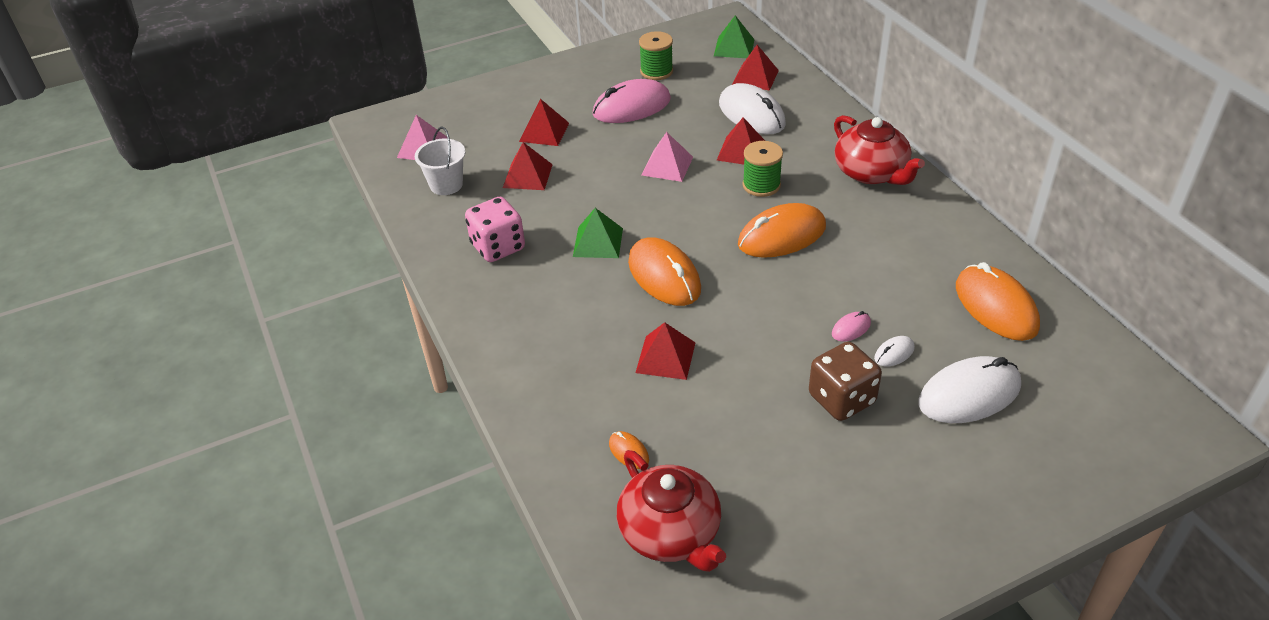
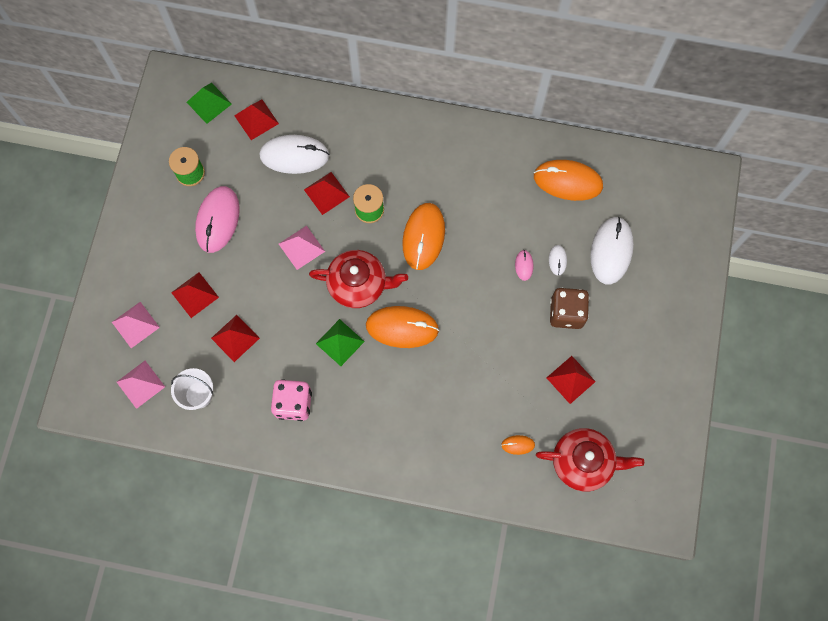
camera: 55 degrees left, 30 degrees up
(478, 116) = (135, 325): none -> pink pyramid
(665, 357) = (467, 376): red pyramid -> red pyramid (570, 379)
(871, 173) = (413, 140): red teapot -> red teapot (358, 284)

